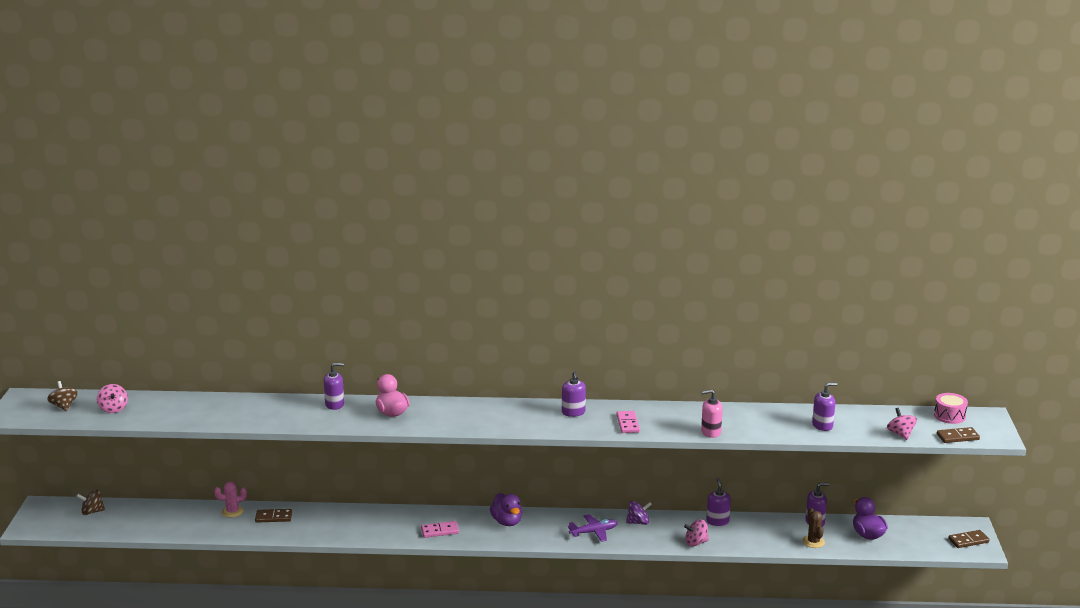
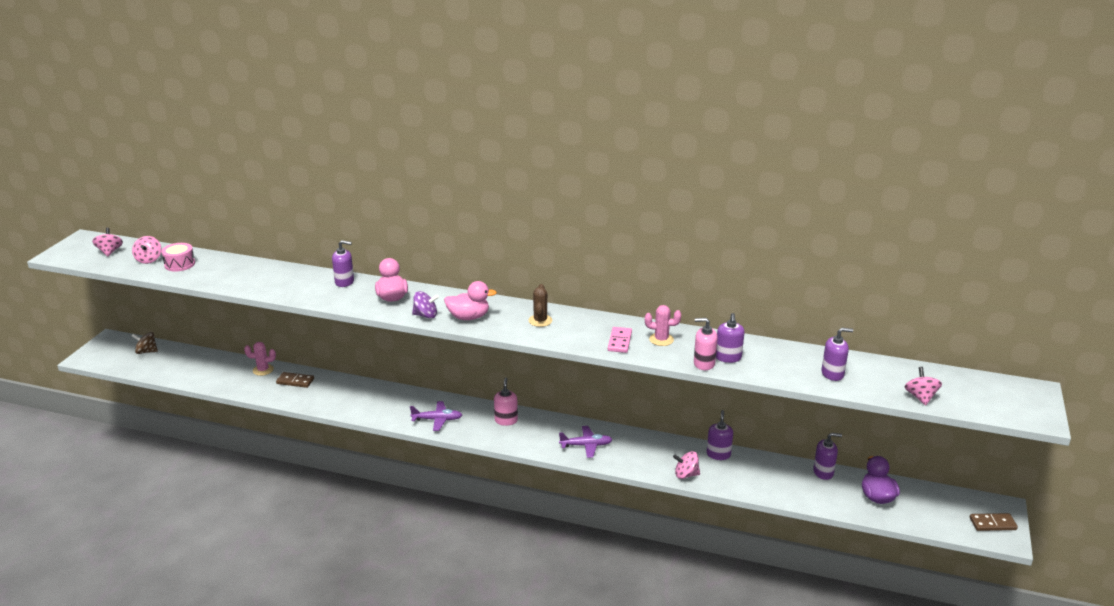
camera: 15 degrees right, 5 degrees up
(64, 406) = (110, 252): brown spinning top -> pink spinning top
(440, 531) = (437, 420): pink domino -> purple plane
(477, 421) = (469, 317): none -> pink duck
(507, 522) = (506, 420): purple duck -> pink soap dispenser
(573, 412) = (570, 321): purple soap dispenser -> purple soap dispenser (728, 357)
(638, 522) = (635, 442): purple spinning top -> purple spinning top (426, 315)
(663, 417) = (661, 339): none -> pink cactus
(813, 542) = (813, 495): brown cactus -> brown cactus (540, 321)
(949, 416) = (987, 383): pink drum -> pink drum (179, 264)
(957, 437) = (989, 410): brown domino -> none

